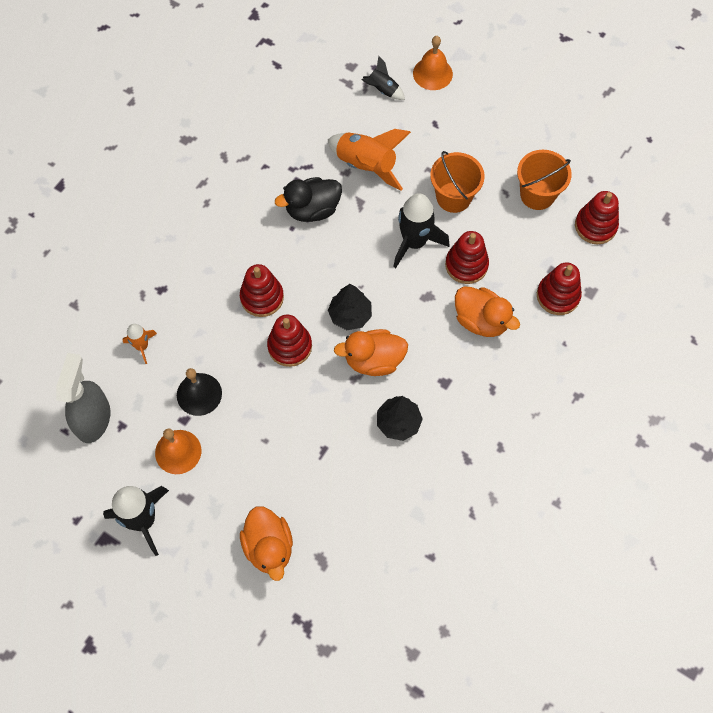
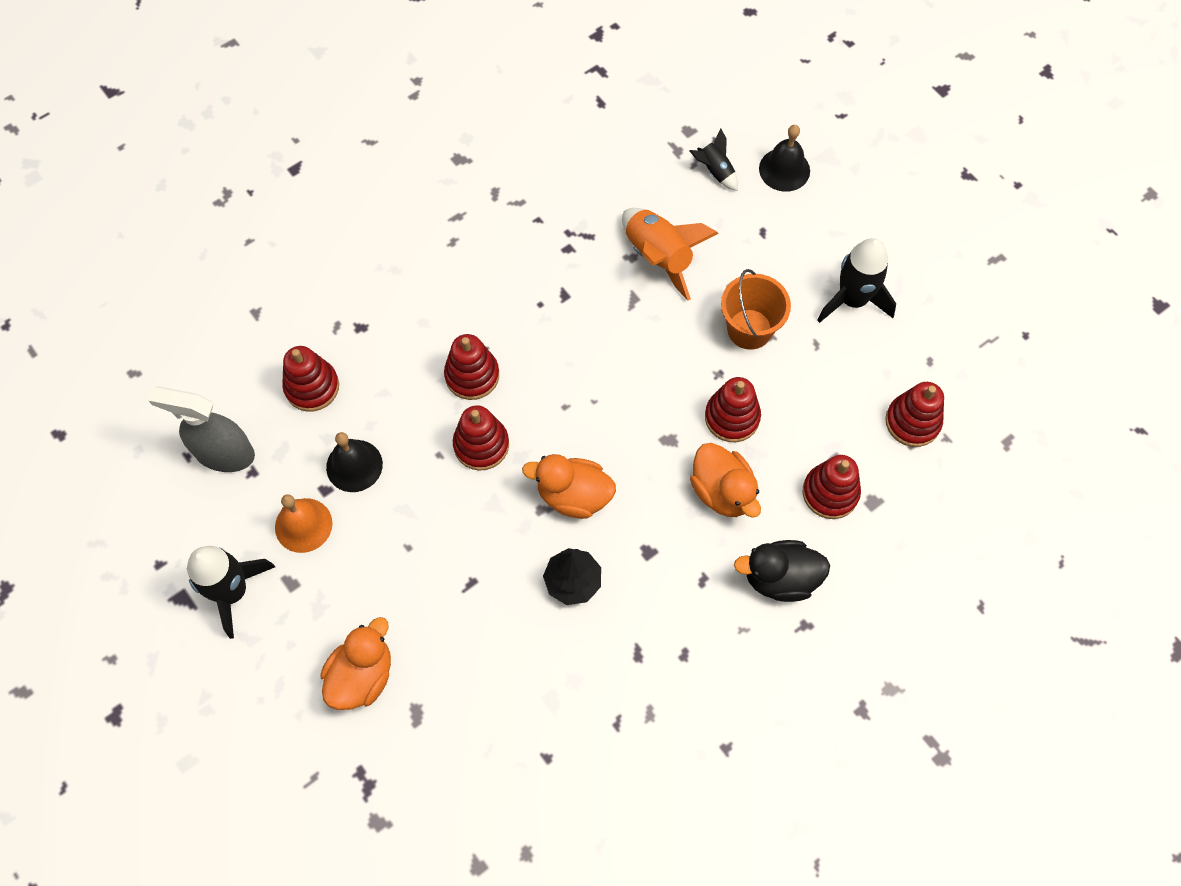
camera: 20 degrees right, 0 degrees up
(93, 419) = (224, 453): grey spray bottle -> grey spray bottle turned 105 degrees counterclockwise
(142, 346) = (312, 387): orange rocket -> red stacking toy
(269, 547) = (362, 675): orange duck -> orange duck turned 150 degrees counterclockwise
(312, 209) = (573, 289): black duck -> black duck (780, 578)
(350, 315) = (567, 431): black tree -> none
(414, 242) = (680, 369): black rocket -> black rocket (852, 300)
(432, 73) = (784, 169): orange bell -> black bell
(537, 194) = (855, 359): orange bucket -> none

